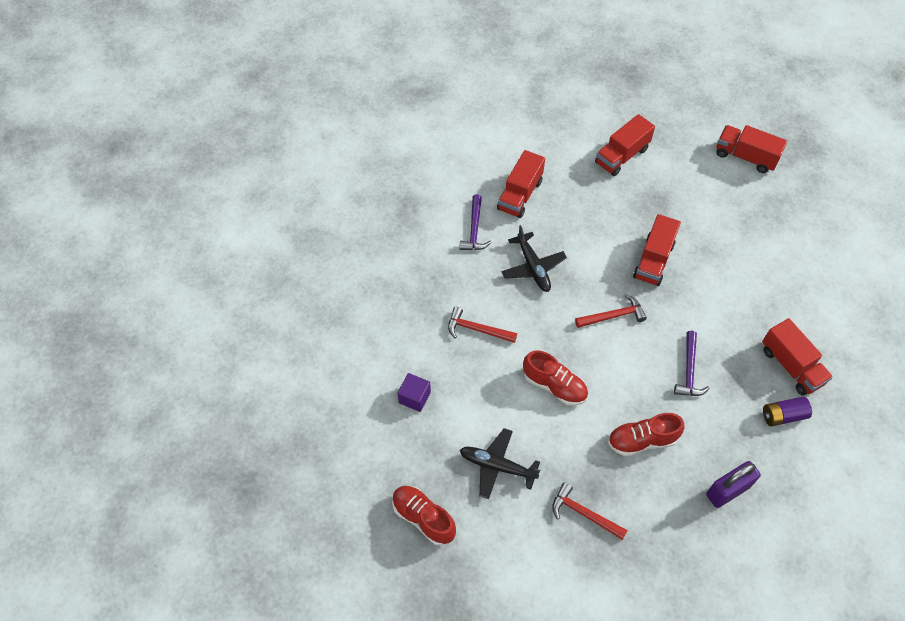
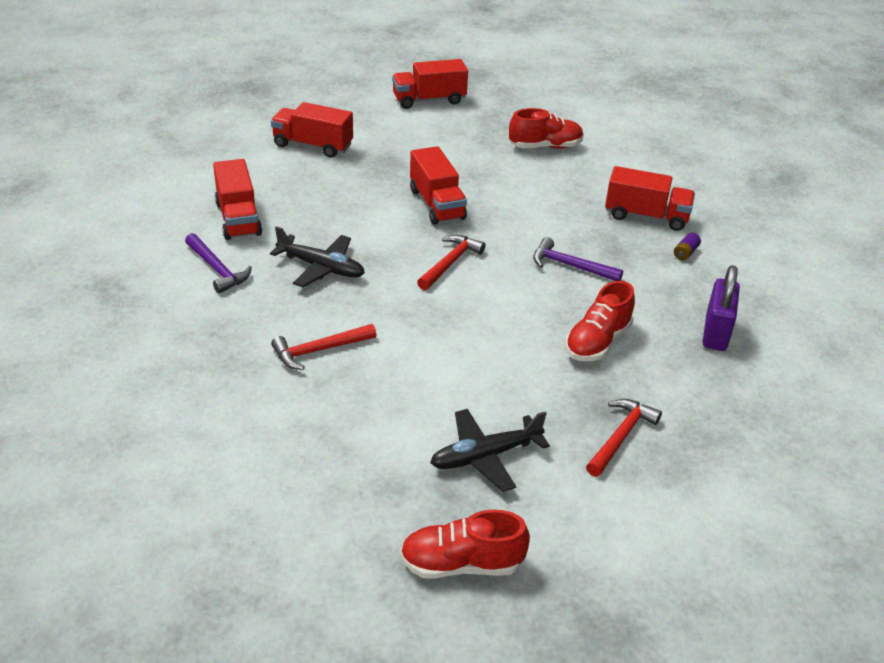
camera: 45 degrees left, 20 degrees down
(414, 397) = (315, 454): purple cube -> none
(554, 386) = (460, 350): red shoe -> red shoe (545, 147)
(584, 513) = (621, 437): red hammer -> red hammer turned 135 degrees clockwise
(621, 156) = (313, 145): red truck -> red truck turned 105 degrees clockwise
(689, 371) = (570, 266): purple hammer -> purple hammer turned 150 degrees clockwise
(783, 416) = (685, 253): purple battery -> purple battery, size x0.61

